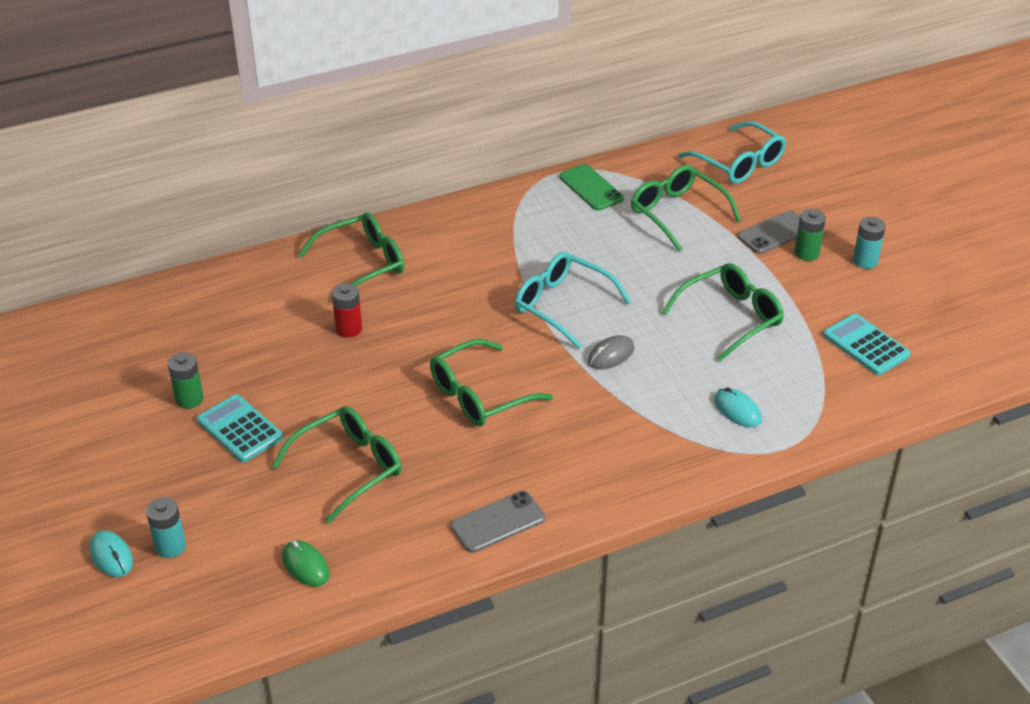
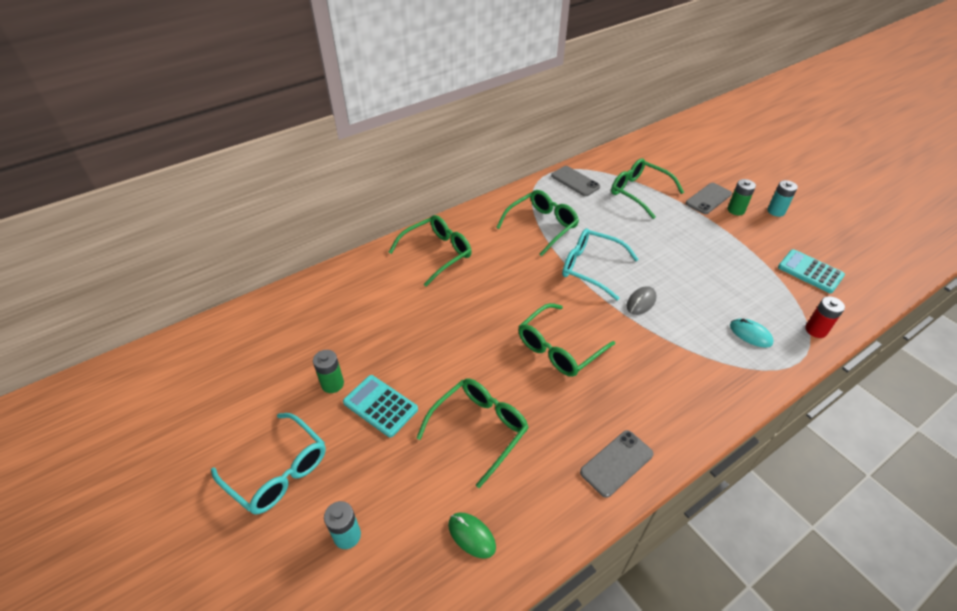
camera: 10 degrees left, 5 degrees up
(111, 556) = (295, 555): turquoise mouse -> none
(349, 329) = (442, 306): red battery -> red battery (816, 330)
(591, 188) = (575, 181): green phone -> grey phone
(730, 318) = (709, 263): green glasses -> green glasses (541, 226)
(738, 163) = (662, 155): turquoise glasses -> turquoise glasses (277, 471)

